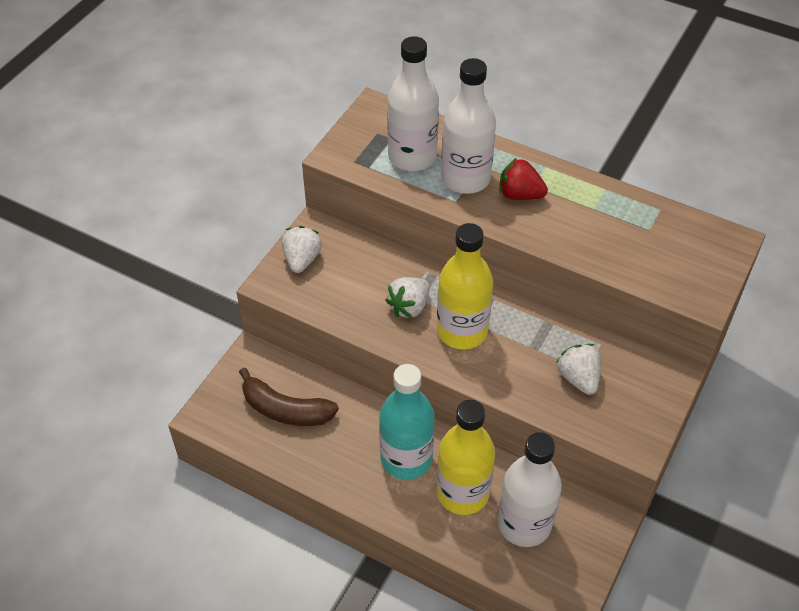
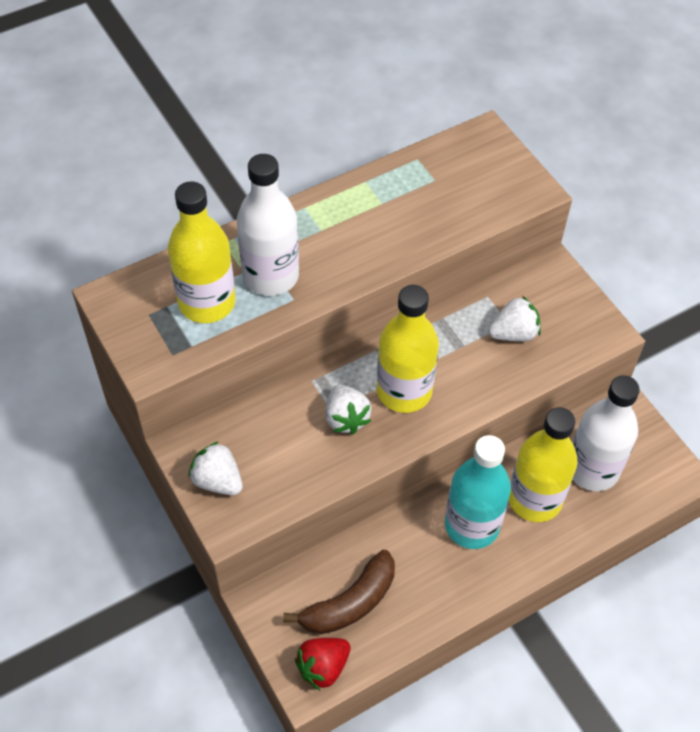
camera: 60 degrees left, 5 degrees up
(412, 157) = (207, 302): white bottle -> yellow bottle
(520, 195) = (324, 246): red strawberry -> red strawberry (323, 667)
(578, 378) = (513, 333): white strawberry -> white strawberry turned 150 degrees clockwise

